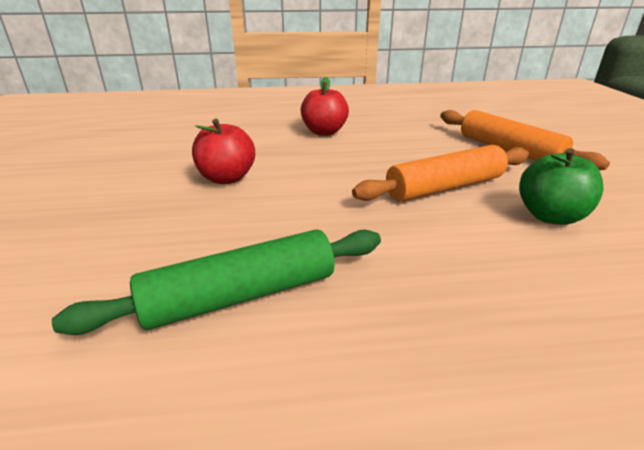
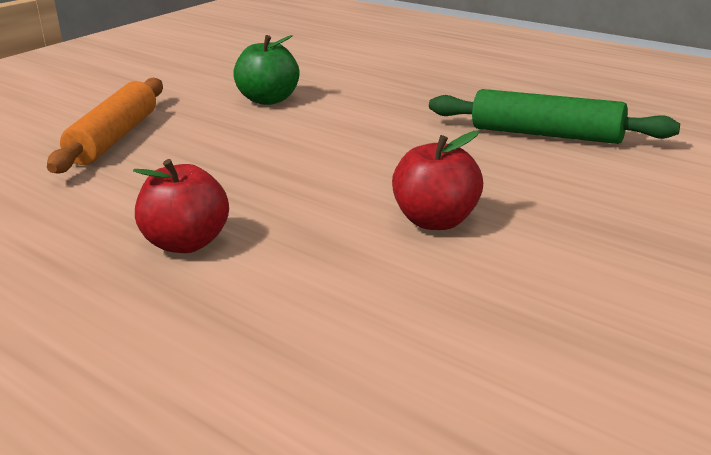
camera: 130 degrees left, 5 degrees down
(445, 187) = (271, 136): orange rolling pin -> none

